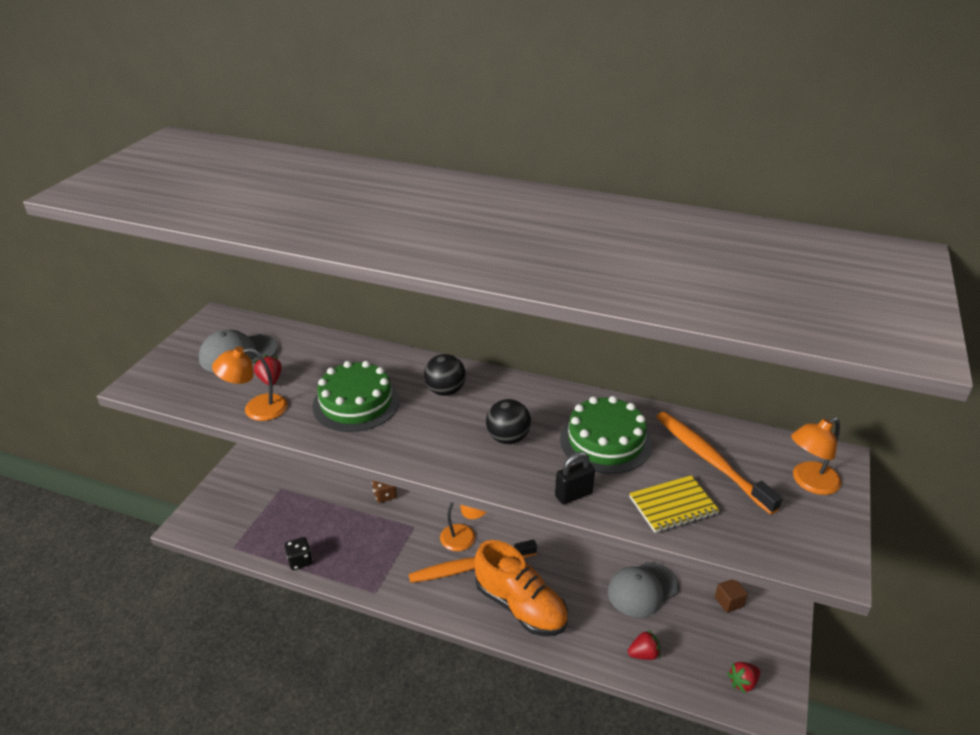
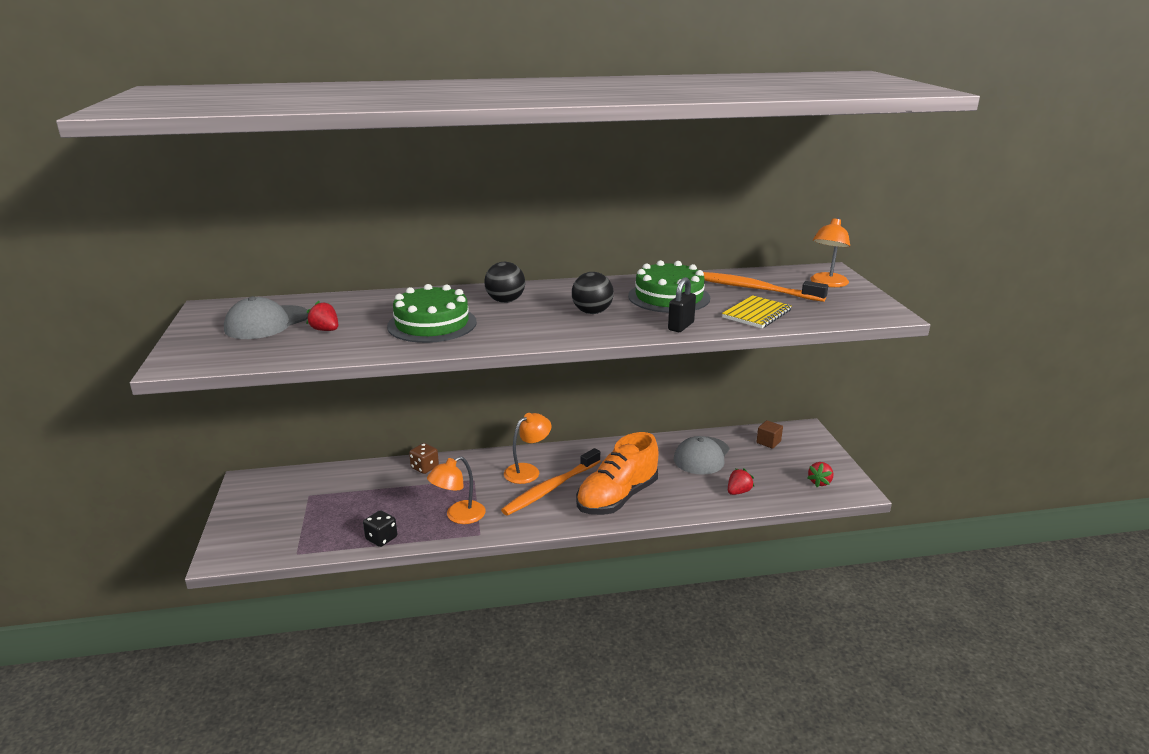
camera: 30 degrees left, 10 degrees down
(256, 409) = (335, 348): orange lamp -> orange lamp (458, 516)
(520, 606) = (617, 498): orange shoe -> orange shoe turned 120 degrees clockwise

